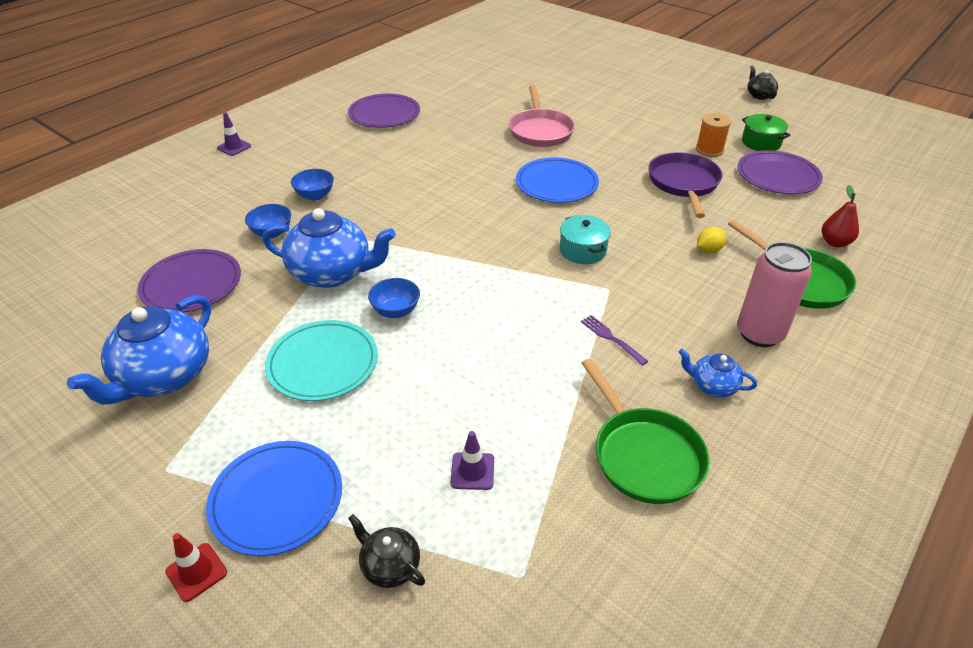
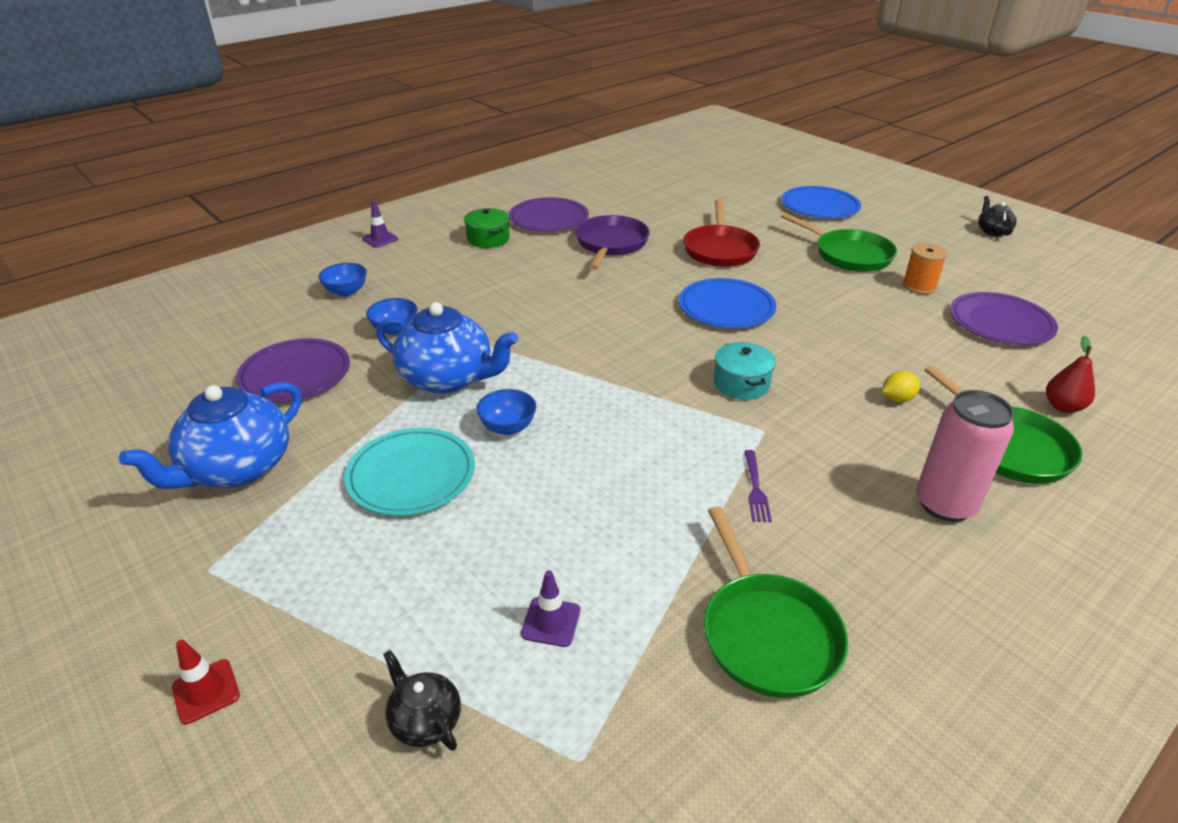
camera: 10 degrees right, 5 degrees down
(277, 499) = (318, 621): blue plate -> blue plate (819, 206)
(315, 195) = (451, 295): blue bowl -> blue bowl (346, 292)
(540, 131) = (720, 249): pink pan -> red pan
(612, 339) = (755, 488): purple fork -> purple fork turned 150 degrees counterclockwise
(648, 126) = (848, 255): none -> green pan
(683, 184) = (880, 321): purple pan -> purple pan (610, 244)
(712, 386) = (872, 560): blue teapot -> none
(761, 142) = (985, 283): green pot -> green pot (488, 239)

